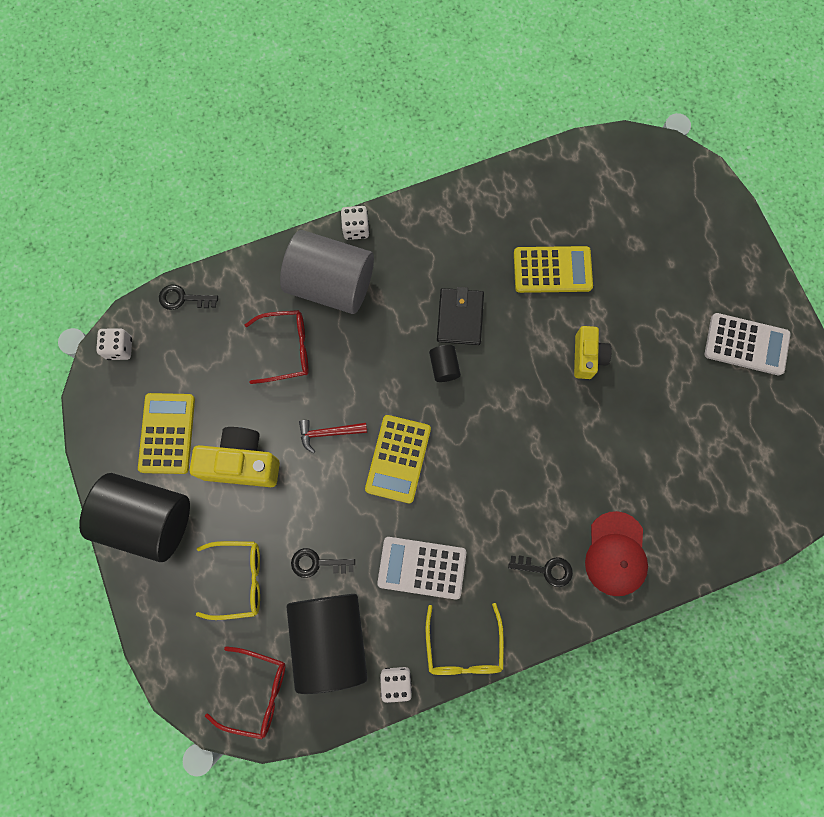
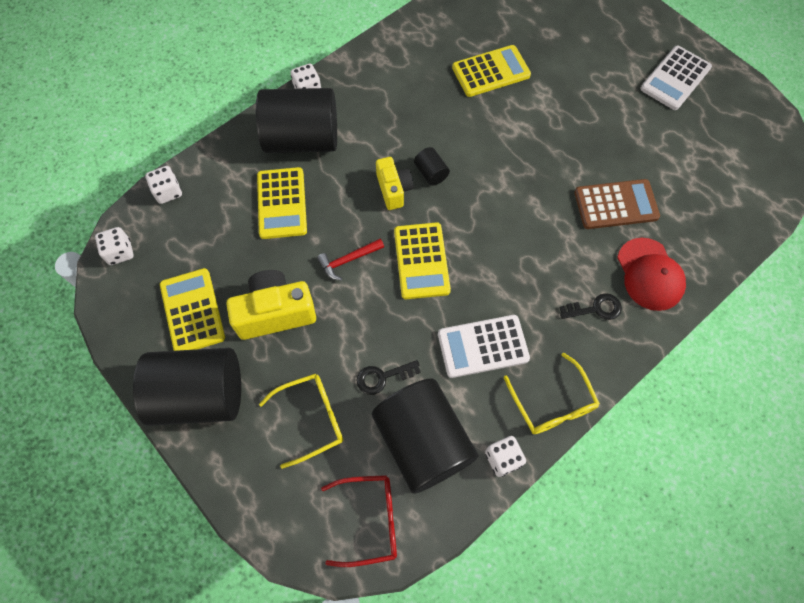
camera: 20 degrees left, 10 degrees down
(183, 298) = (168, 192): black key -> white dice
(286, 349) = (282, 203): red glasses -> yellow calculator
(331, 284) = (302, 139): grey cylinder -> black cylinder
(460, 318) = (428, 131): black wallet -> none
(587, 357) = (550, 127): yellow camera -> yellow camera (394, 190)
(616, 467) = (616, 205): none -> brown calculator
(746, 344) = (675, 78): white calculator -> white calculator turned 135 degrees clockwise

